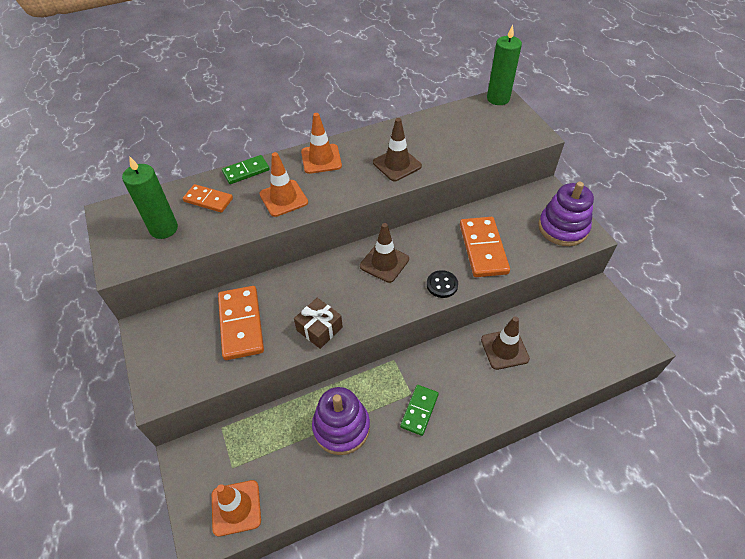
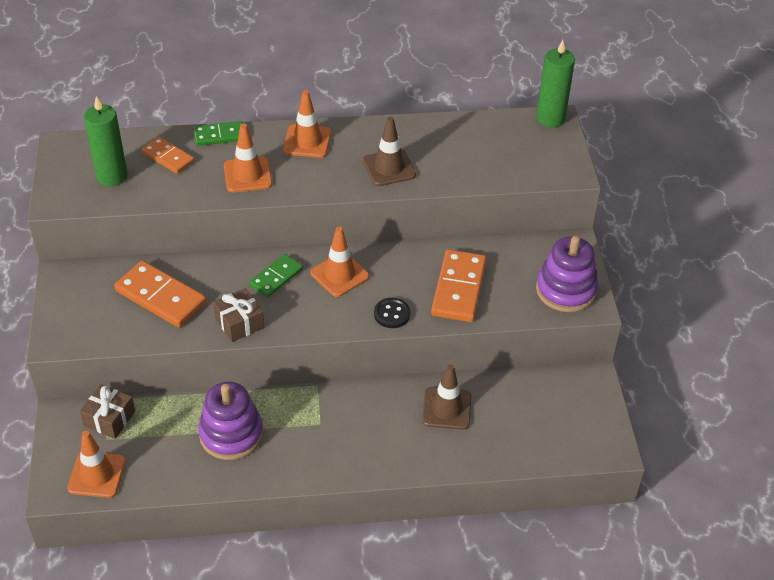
camera: 15 degrees right, 5 degrees down
(228, 446) = (109, 418): none -> brown gift
(241, 324) = (161, 297): orange domino -> orange domino turned 60 degrees counterclockwise
(384, 263) = (339, 275): brown traffic cone -> orange traffic cone
(419, 410) = (321, 442): green domino -> green domino (276, 277)

